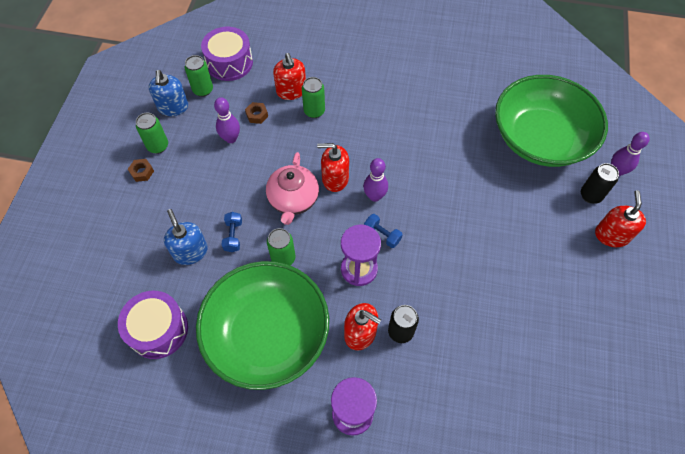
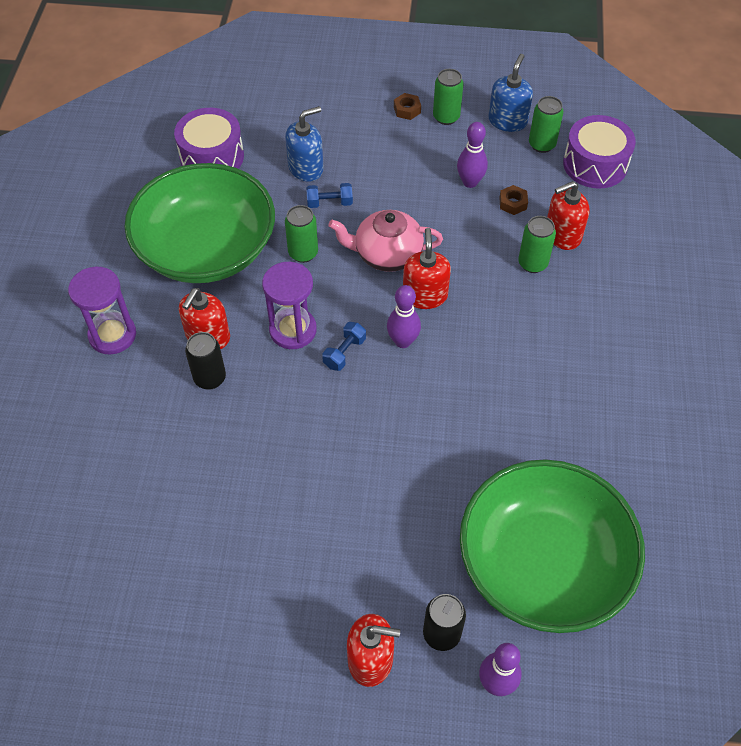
camera: 85 degrees right, 5 degrees down
(173, 107) = (507, 121): blue soap dispenser -> blue soap dispenser turned 120 degrees clockwise

